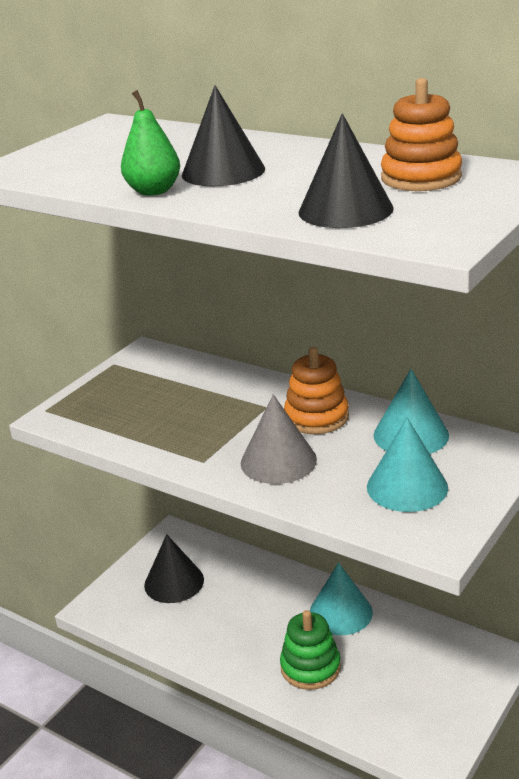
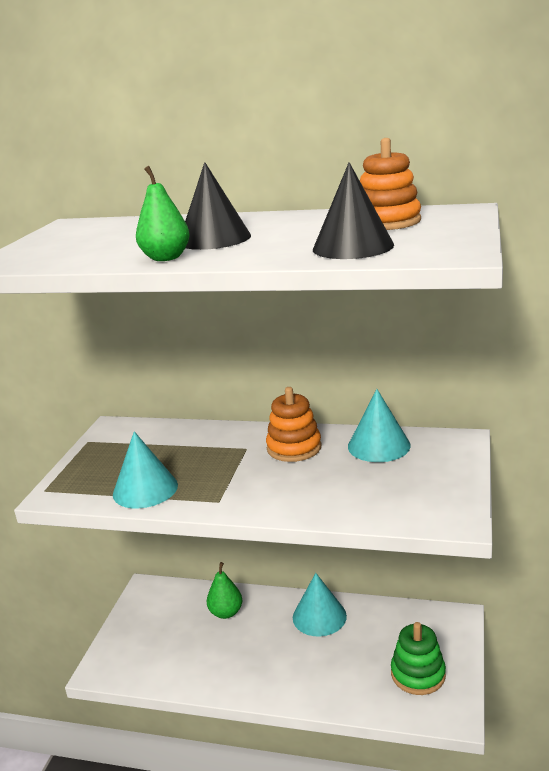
camera: 20 degrees left, 5 degrees down
(174, 582) = (165, 628): black cone -> none
(243, 582) = (226, 612): none -> green pear
(278, 461) = (284, 487): grey cone -> none
(310, 667) = (316, 668): green stacking toy -> green stacking toy (418, 674)
(407, 487) = (403, 484): turquoise cone -> turquoise cone (145, 489)

